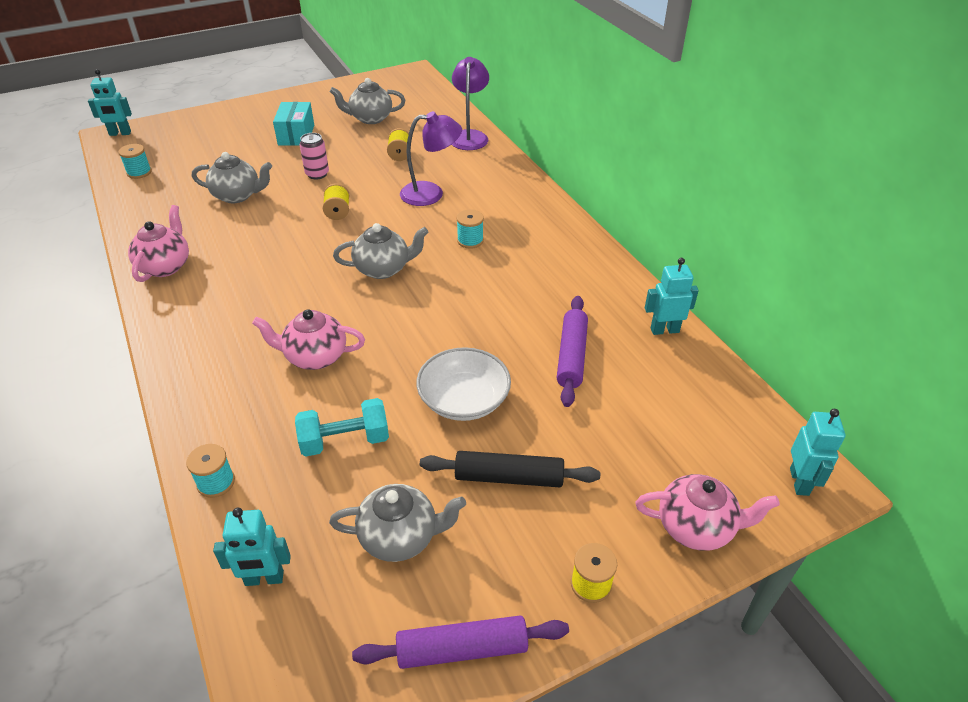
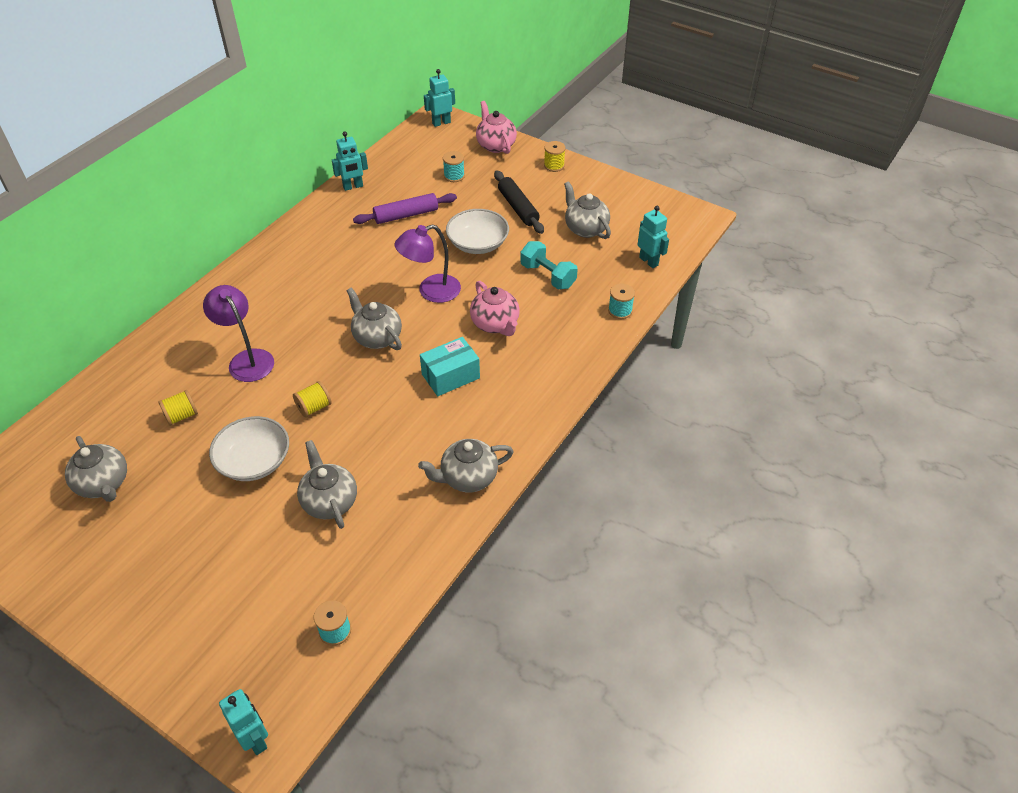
camera: 120 degrees left, 5 degrees up
(165, 266) = (468, 477): pink teapot -> grey teapot
(296, 135) = (175, 531): turquoise box -> turquoise box (450, 376)
(317, 174) = (254, 461): pink can -> white bowl
(462, 649) = (618, 189): purple rolling pin -> none
(469, 136) = (116, 380): purple lamp -> purple lamp (431, 291)
(470, 240) = (307, 306): turquoise spool -> turquoise spool (454, 176)
(664, 330) = (353, 187): turquoise robot -> turquoise robot turned 75 degrees counterclockwise

